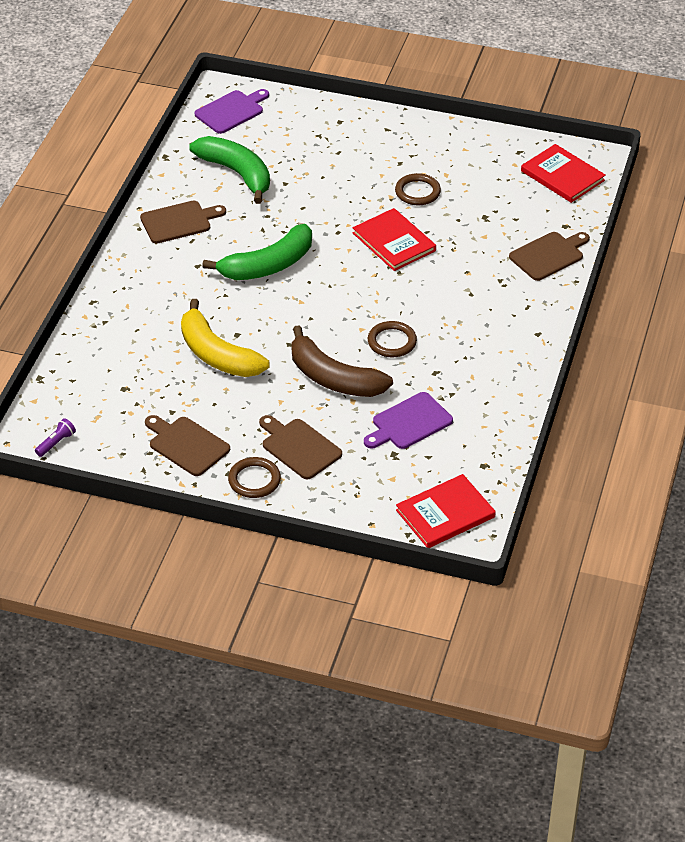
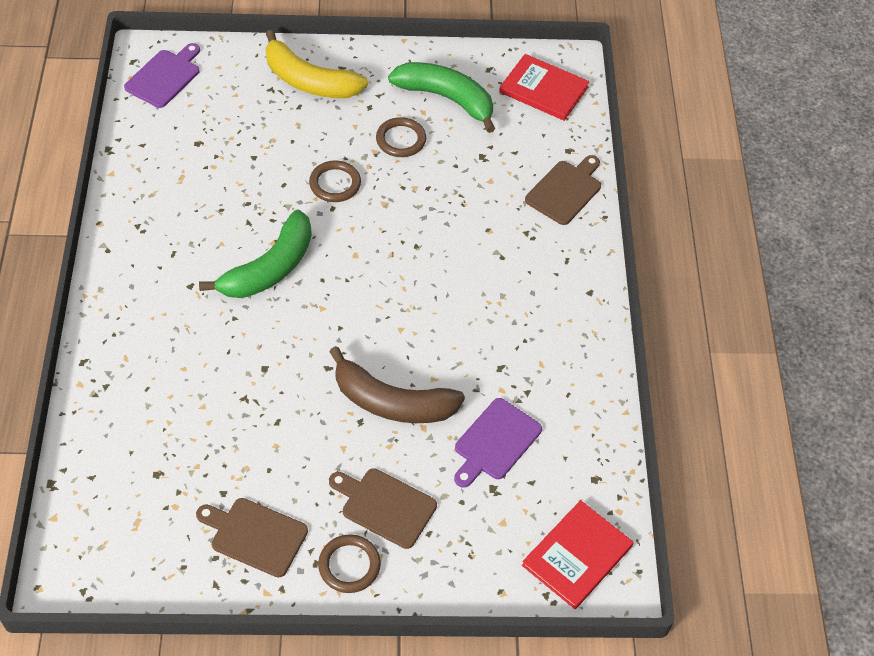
camera: 20 degrees left, 10 degrees up
(56, 443) = (99, 572): purple flashlight -> none
(179, 222) = (150, 232): brown cutting board -> none
(217, 354) = (250, 401): yellow banana -> yellow banana (309, 81)
(237, 173) = (196, 155): green banana -> green banana (447, 99)
(392, 342) = (439, 338): brown ring -> brown ring (335, 184)
(394, 242) = (397, 208): red book -> none

